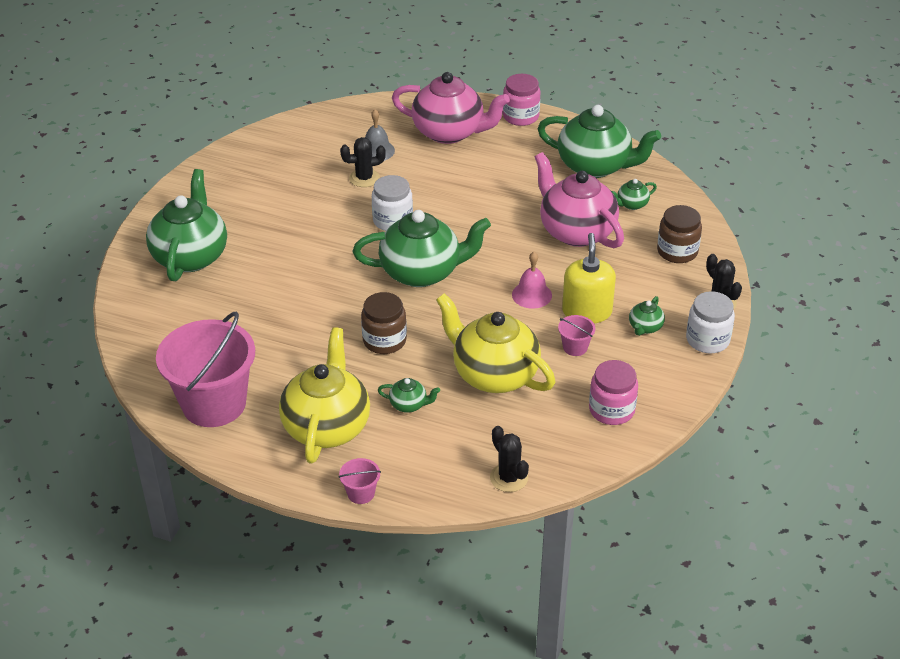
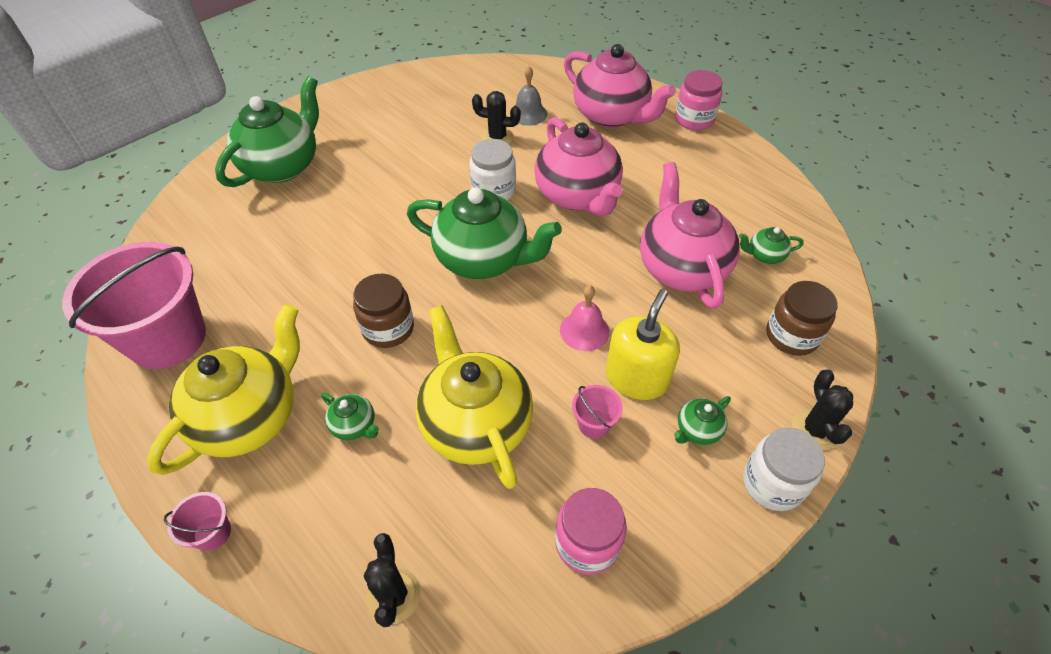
camera: 25 degrees right, 10 degrees up
(464, 204) = (577, 196): none -> pink teapot
(595, 166) = (745, 196): green teapot -> none

